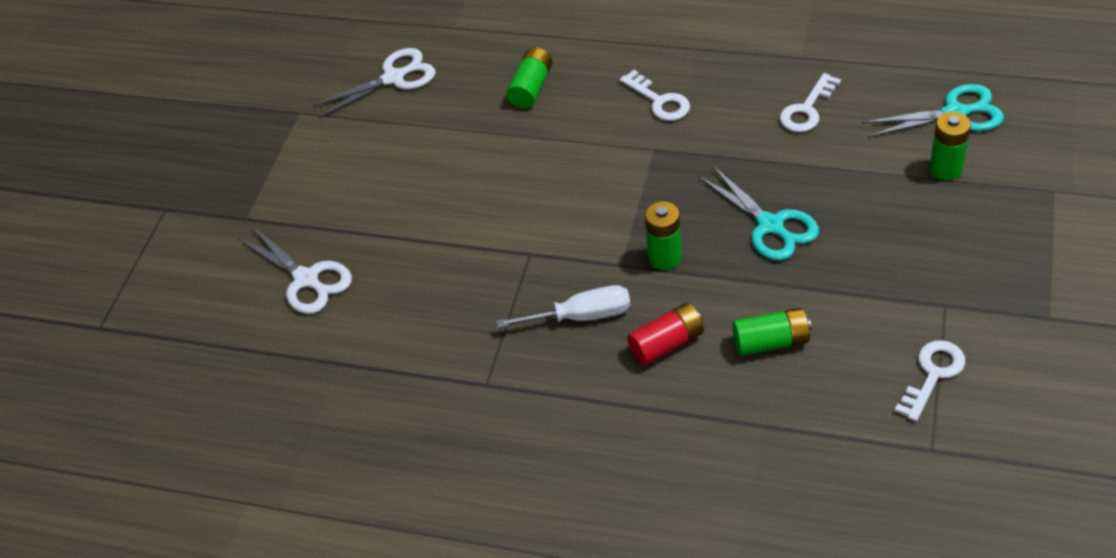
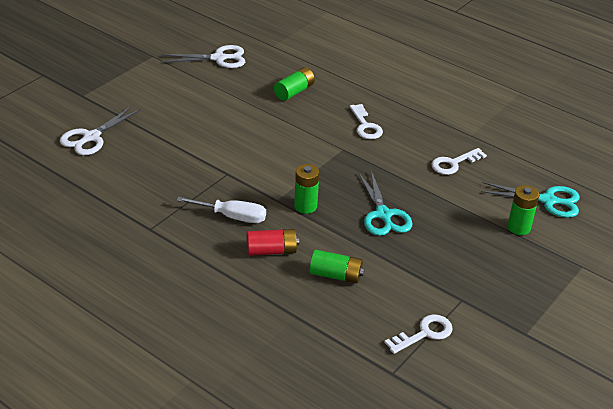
camera: 15 degrees right, 10 degrees down
(306, 279) = (91, 137): white scissors -> white scissors turned 60 degrees clockwise

